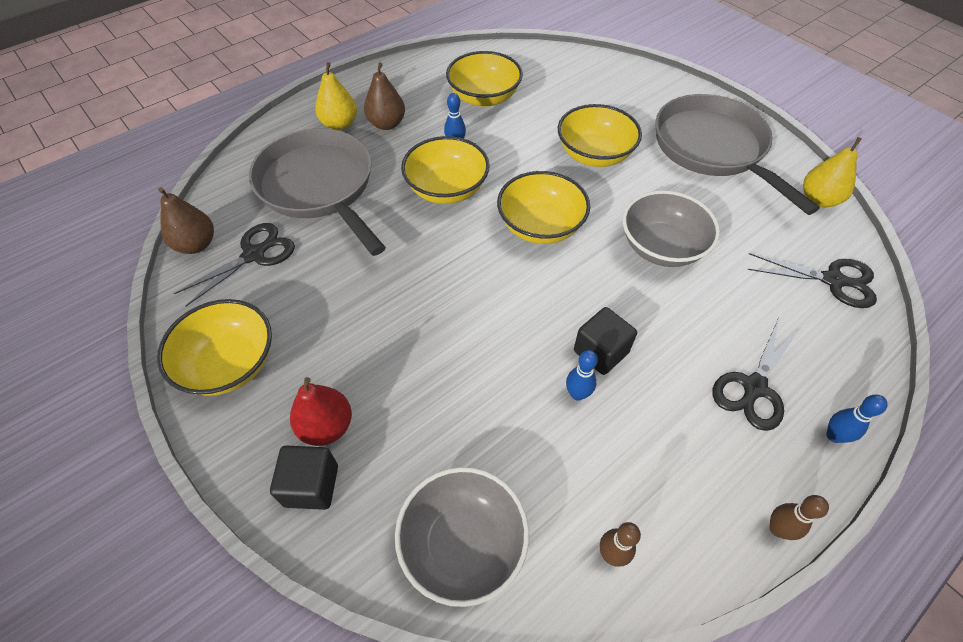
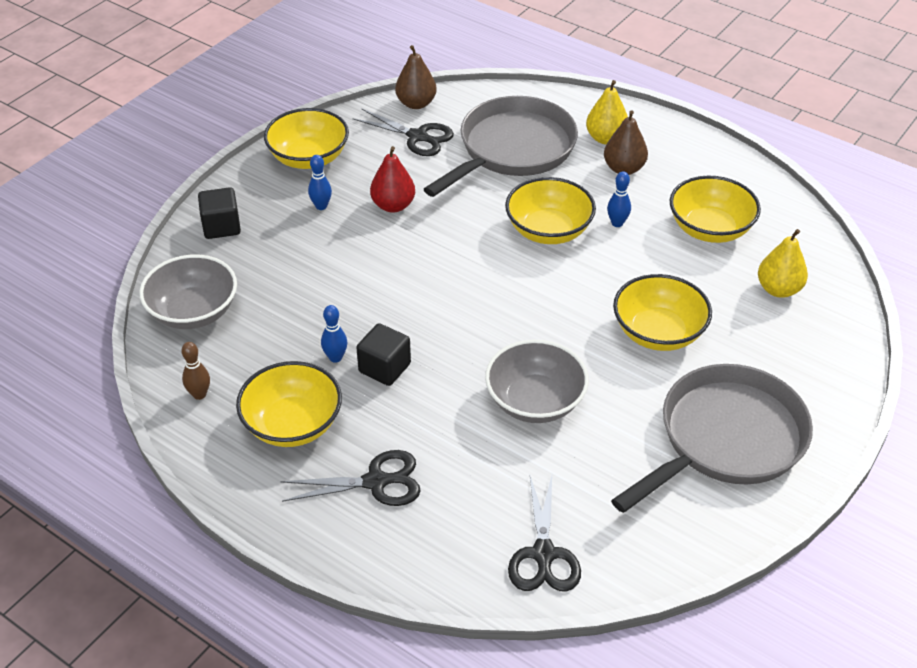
camera: 75 degrees right, 10 degrees down
(326, 426) = (269, 221): red pear -> red pear (393, 205)
(540, 226) = (526, 305): yellow bowl -> yellow bowl (292, 424)
(754, 388) = (376, 482): black scissors -> black scissors turned 150 degrees clockwise
(777, 529) = (238, 498): brown bowling pin -> none
(818, 200) = (679, 547): yellow pear -> yellow pear (778, 289)
(834, 436) = (338, 543): blue bowling pin -> blue bowling pin (321, 206)

